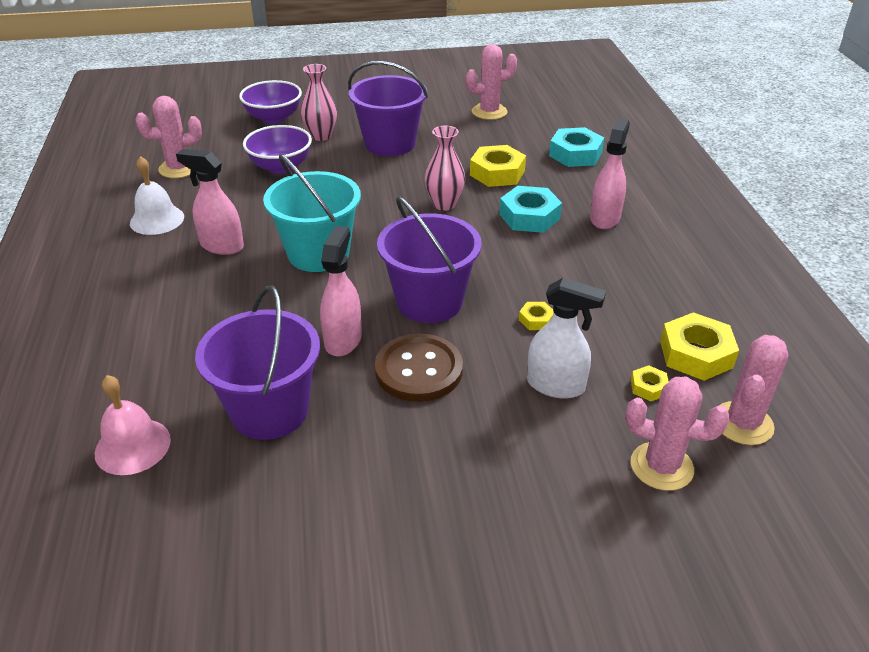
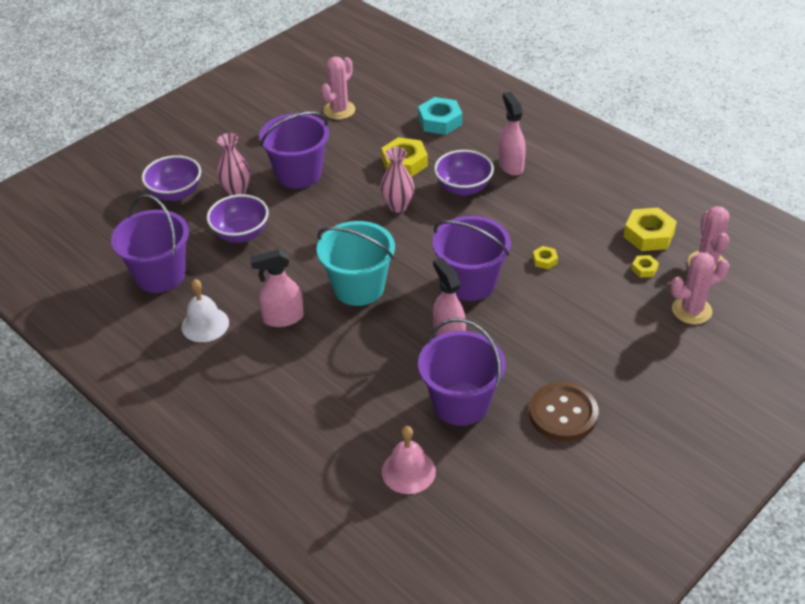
camera: 35 degrees left, 5 degrees up
(179, 168) = (160, 275): pink cactus -> purple bucket
(419, 370) = (515, 329): brown button -> brown button (563, 413)
(529, 216) = (463, 188): turquoise nut -> purple bowl
(556, 385) = (597, 295): white spray bottle -> none

